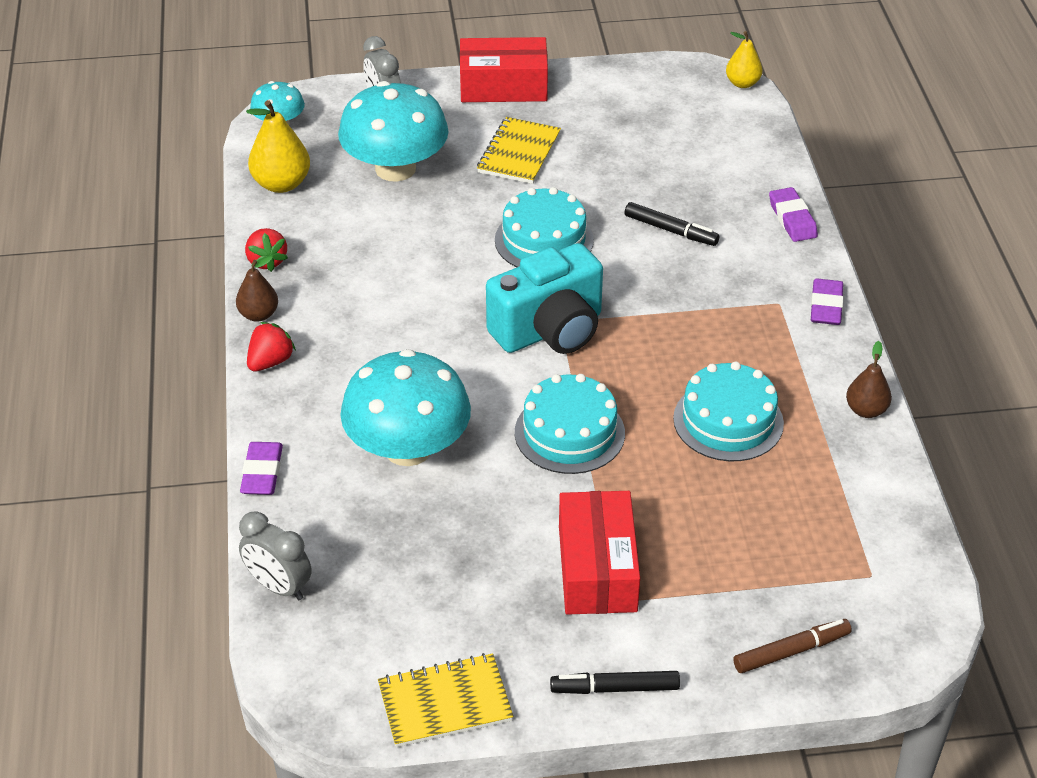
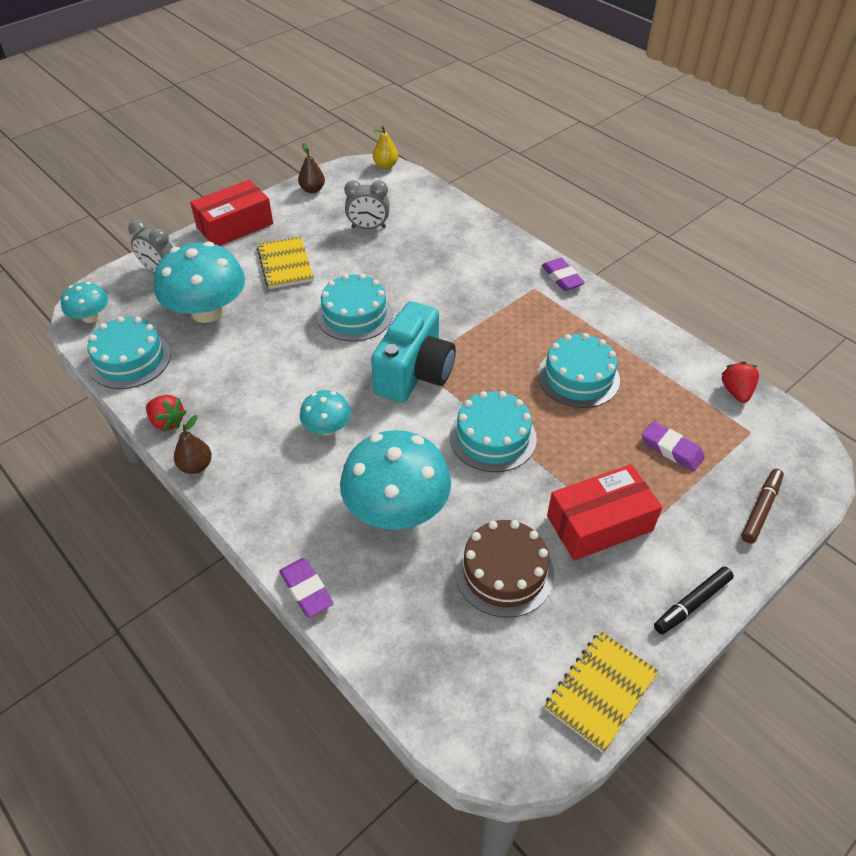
camera: 35 degrees left, 5 degrees up
(270, 362) = (236, 498): red strawberry -> red strawberry (736, 392)
(279, 586) = (400, 676): grey clock -> grey clock (368, 227)
(281, 184) = (130, 359): yellow pear -> turquoise cake
(411, 340) = (327, 427): none -> turquoise mushroom
(456, 558) = (504, 572): none -> brown cake
(597, 568) = (599, 523): red box -> red box turned 75 degrees counterclockwise
(671, 230) = (428, 272): black marker -> none
(792, 219) = (492, 234): purple eraser -> purple eraser (671, 449)
(866, 410) = (645, 330): brown pear -> brown pear (312, 190)

